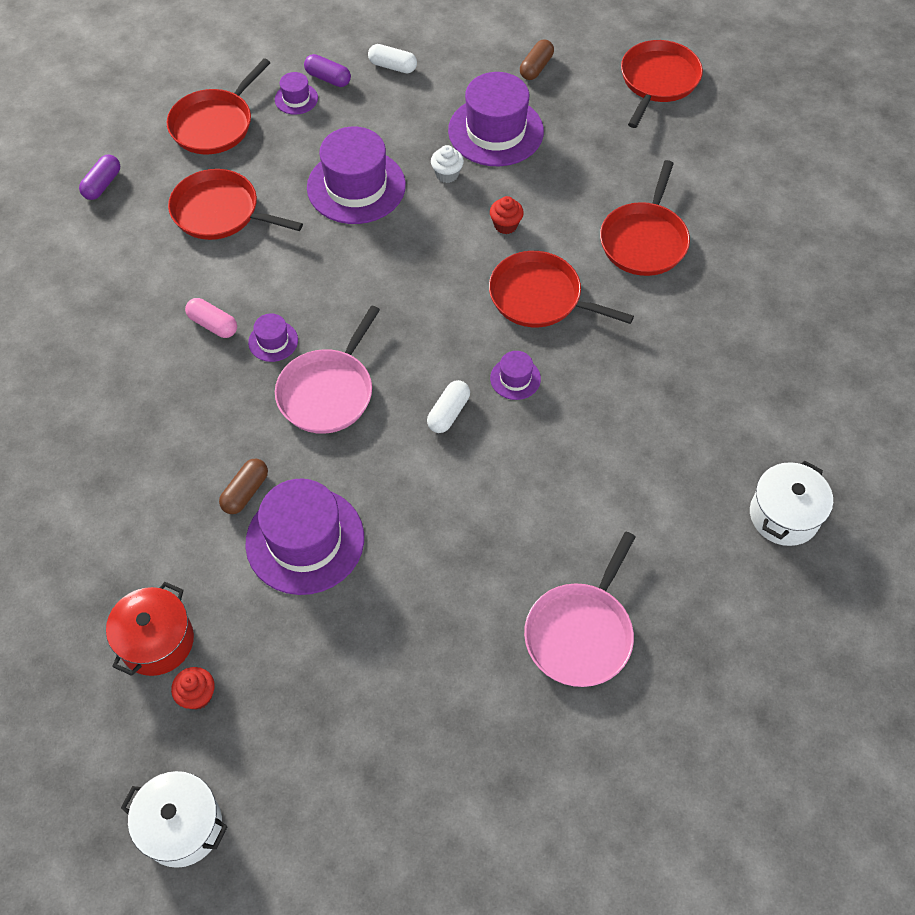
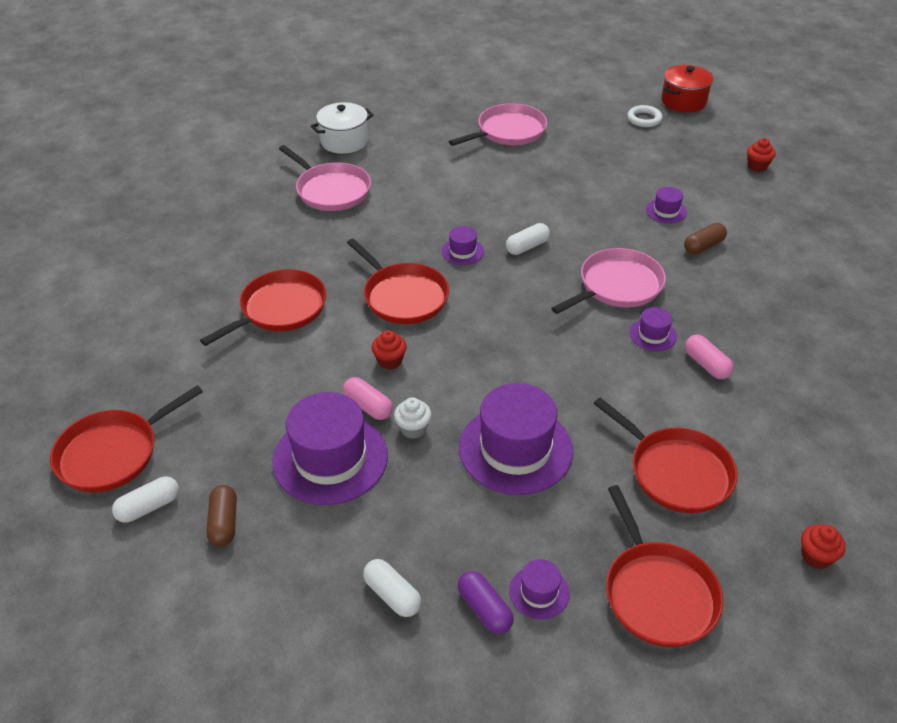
camera: 155 degrees left, 15 degrees down
(102, 184) = (816, 556): purple capsule -> red cupcake
(157, 641) = (782, 193): red pot -> red pot (683, 101)
(182, 826) = (773, 126): white pot -> none
(214, 124) = (657, 593): red pan -> red pan turned 105 degrees clockwise
(305, 540) = (666, 211): purple hat -> purple hat, size x0.46
(393, 757) = (644, 119): none -> white ring
(496, 179) = (368, 406): none -> pink capsule
(536, 67) = (224, 523): brown capsule -> brown capsule turned 60 degrees counterclockwise
(596, 59) = (149, 507): none -> white capsule
(726, 416) = (331, 190): none -> pink pan

